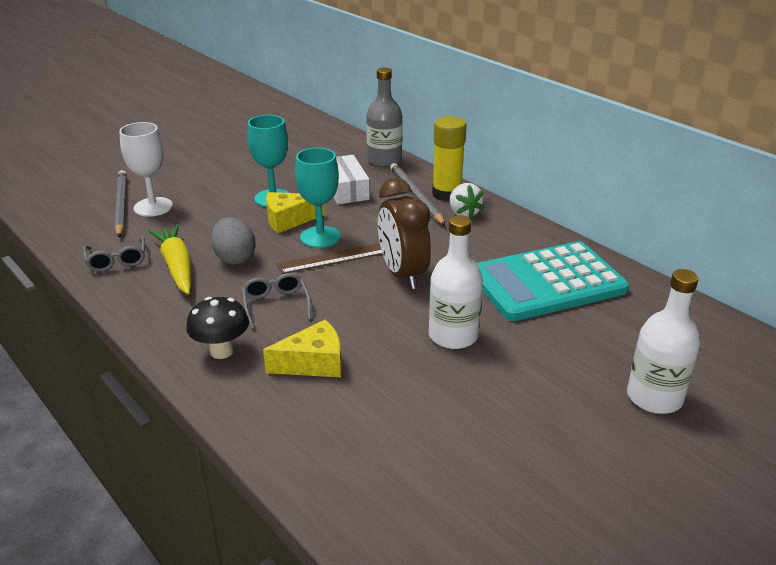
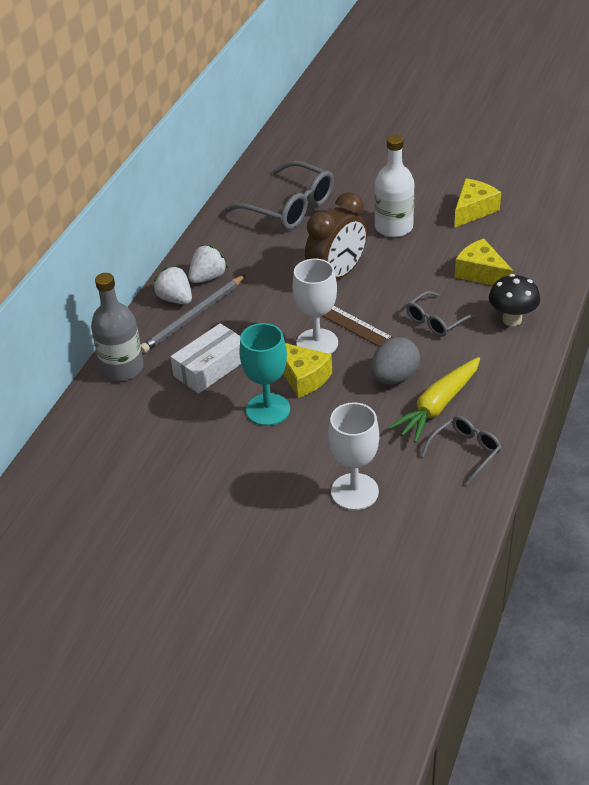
camera: 115 degrees left, 10 degrees up
(121, 205) = (371, 521): grey pencil -> none
(320, 237) = (317, 343): turquoise goblet -> white goblet
(436, 411) = (473, 210): none -> yellow cheese
(447, 194) = (175, 299): yellow glue stick -> white strawberry
(547, 282) = (289, 207): turquoise calculator -> grey glasses
(654, 397) = (384, 144): white bottle -> none

